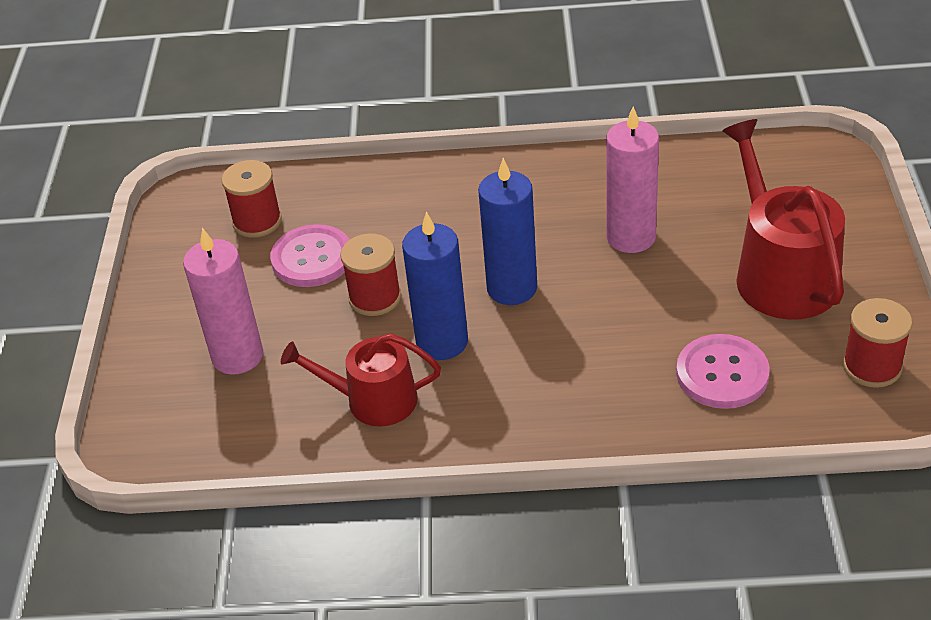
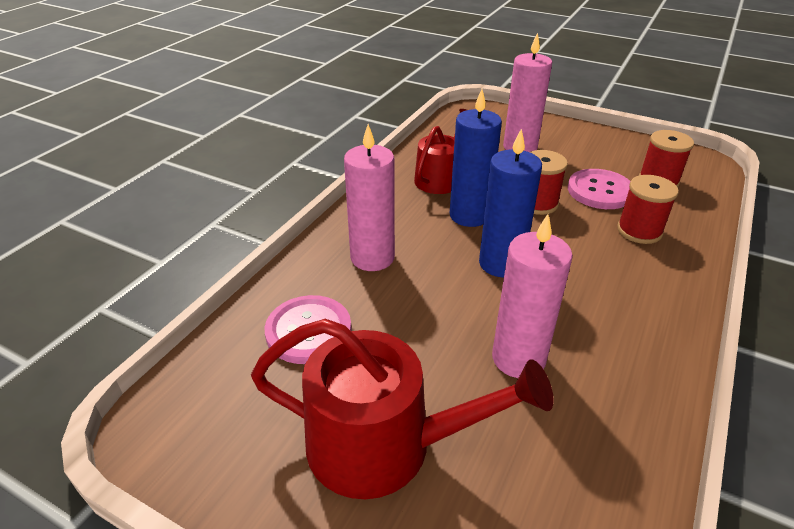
camera: 115 degrees right, 5 degrees down
(582, 384) = (372, 257): none -> pink candle
(872, 367) = (212, 435): red spool -> red spool (639, 231)

